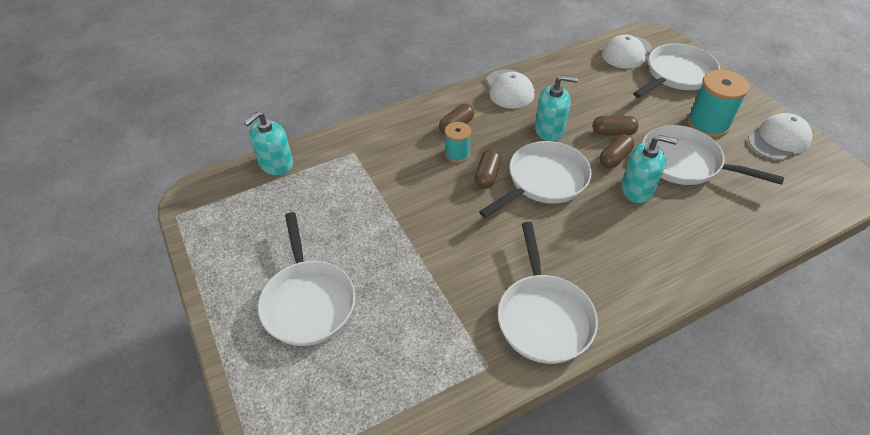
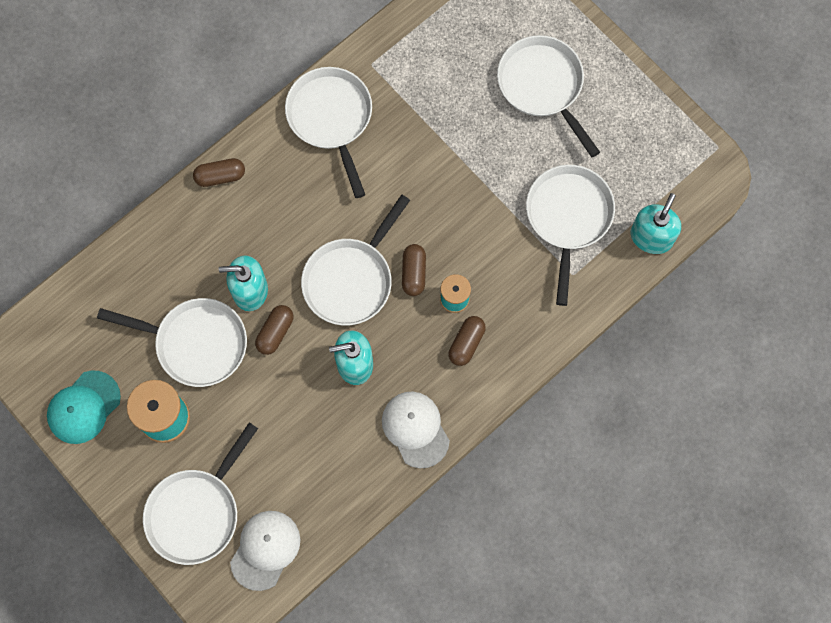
camera: 165 degrees right, 25 degrees up
(338, 189) = (568, 218): none -> white pan
(613, 132) = (278, 375): brown capsule -> brown capsule (220, 176)
(779, 140) = (84, 407): white cap -> turquoise cap

